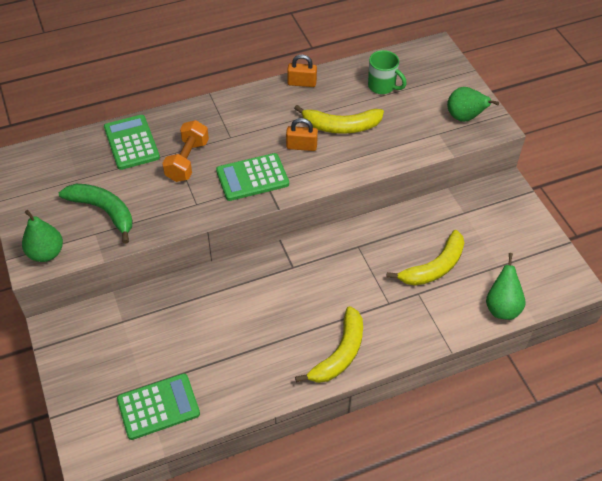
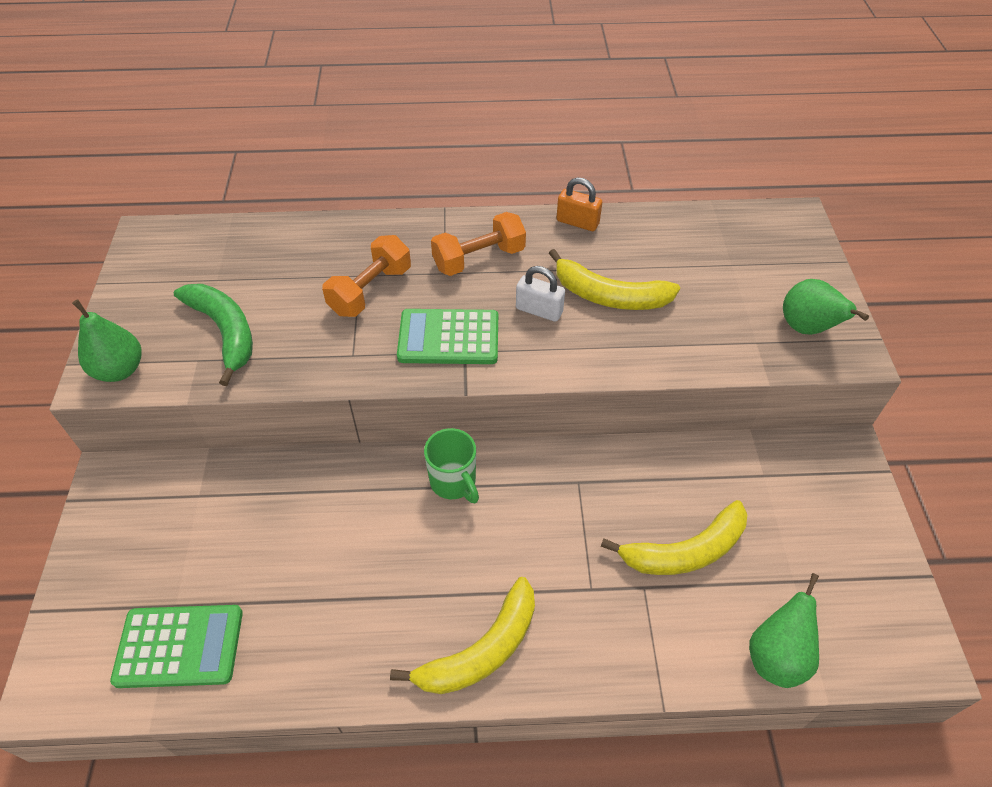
camera: 20 degrees right, 0 degrees up
(131, 143) = (310, 248): green calculator -> none
(248, 122) = (479, 259): none -> orange dumbbell
(301, 146) = (539, 310): orange padlock -> white padlock
(382, 86) = (694, 253): green mug -> green mug (454, 482)

